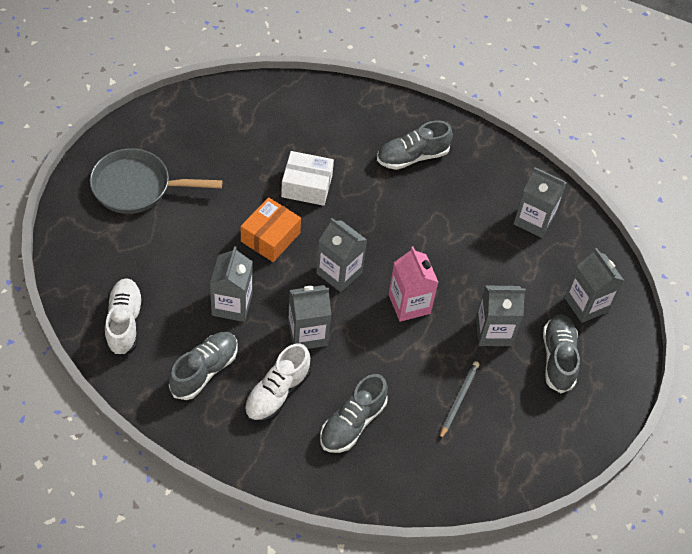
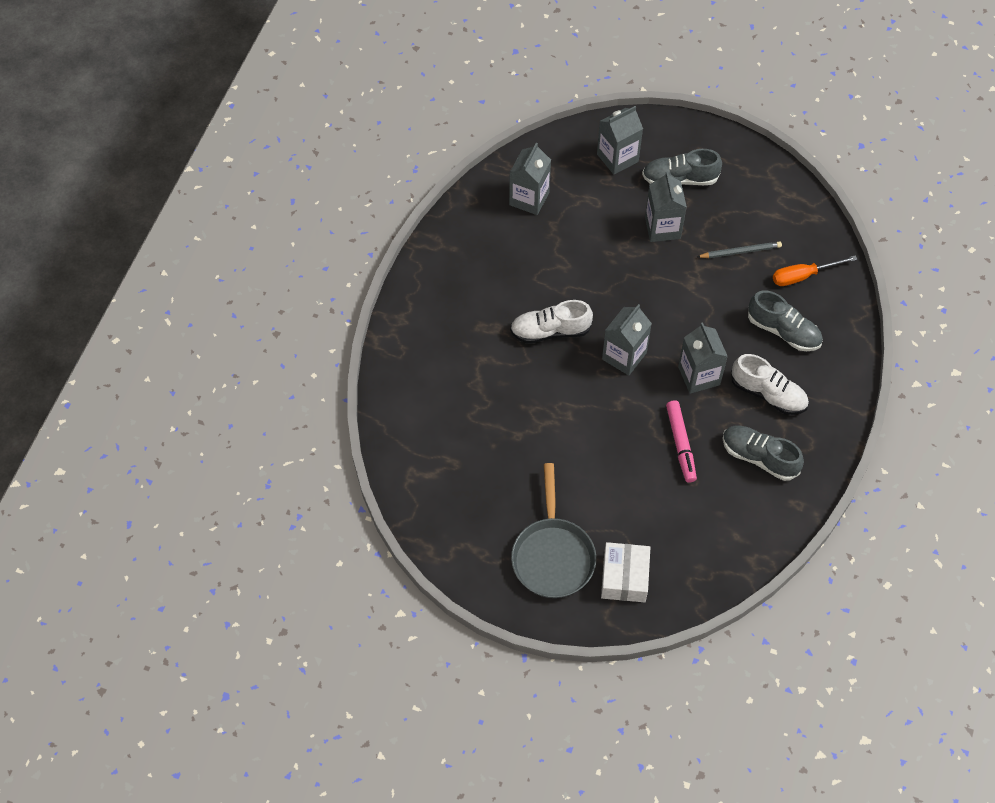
camera: 90 degrees left, 5 degrees up
(124, 323) = (723, 536): white shoe -> white shoe (550, 331)
(232, 305) = (681, 444): grey carton -> pink marker
(270, 237) = (593, 420): orange box -> none
(307, 186) = (522, 395): white box -> white box (624, 577)
(409, 304) = (647, 295): pink carton -> none
(412, 157) = (467, 303): grey shoe -> none
(422, 457) = (803, 276): none -> orange screwdriver
(458, 400) = (740, 252): grey pencil -> grey pencil turned 150 degrees clockwise

